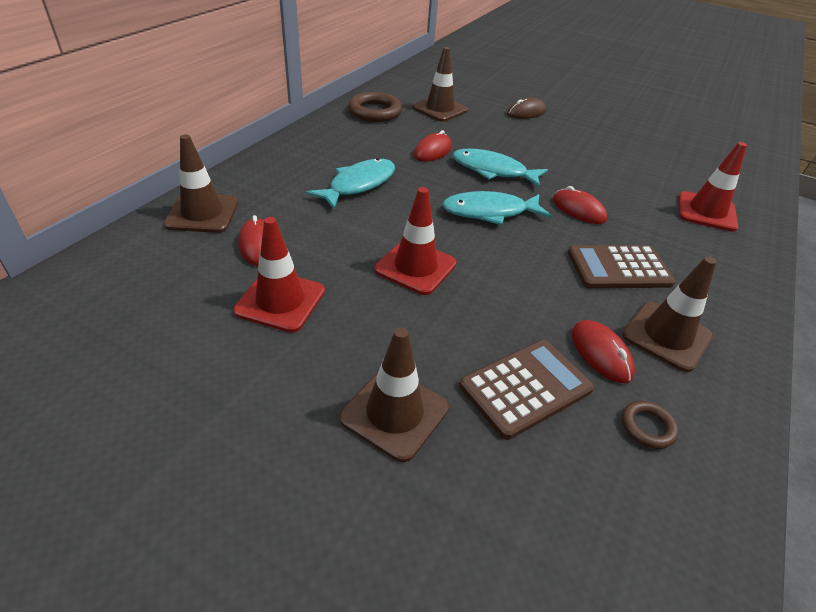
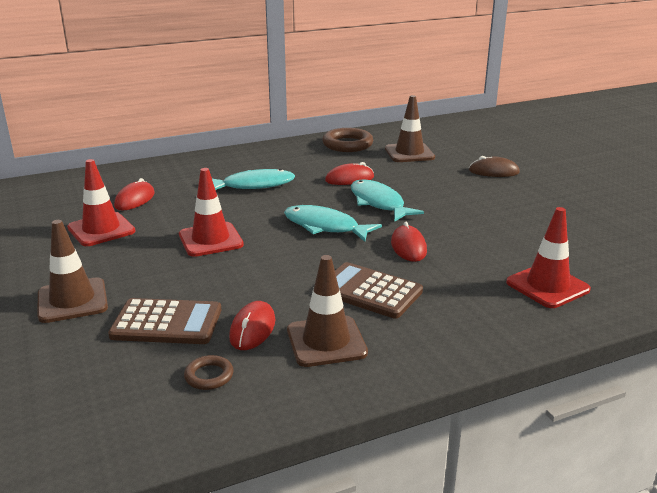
camera: 40 degrees right, 15 degrees down
(202, 213) = (130, 175): brown traffic cone -> none

